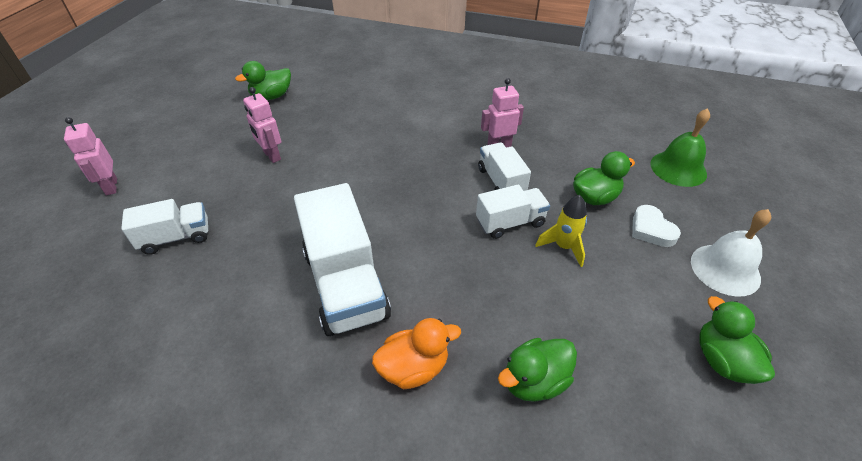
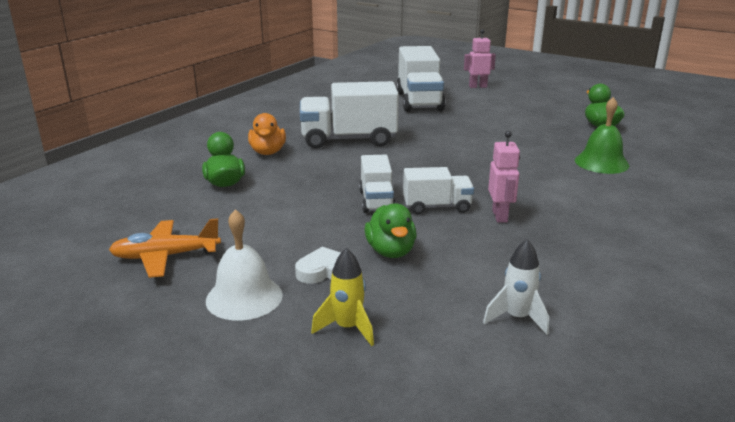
camera: 105 degrees right, 20 degrees down
(176, 237) = (419, 101): white truck -> white truck, size x1.77
(271, 156) = (503, 124): pink robot -> none
(563, 247) = (332, 218): yellow rocket -> yellow rocket (347, 328)
(631, 132) = (517, 318): none -> white rocket
(678, 168) = (421, 330): green bell -> green bell (601, 162)
(722, 360) = (166, 256): green duck -> orange plane

